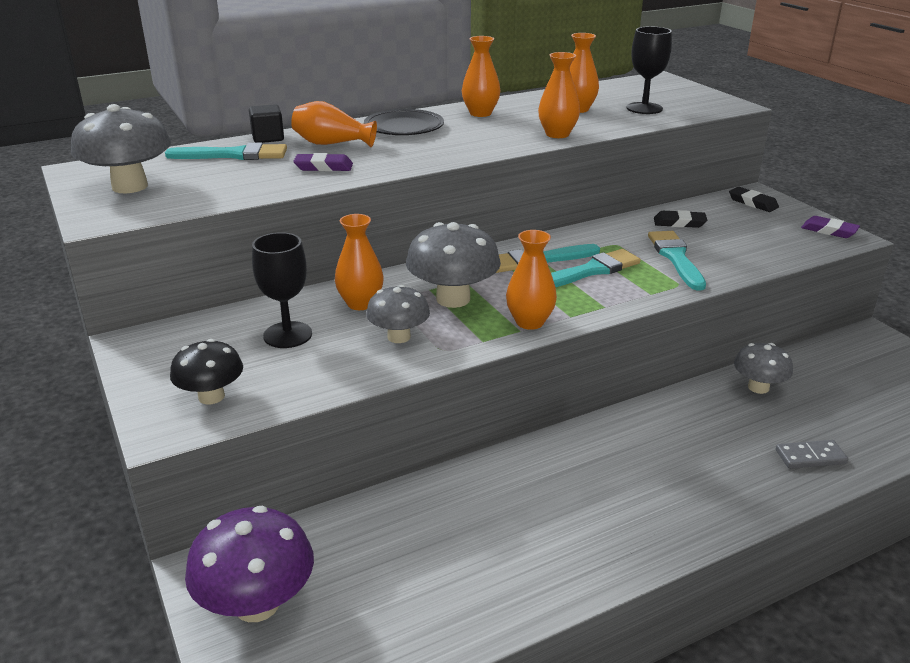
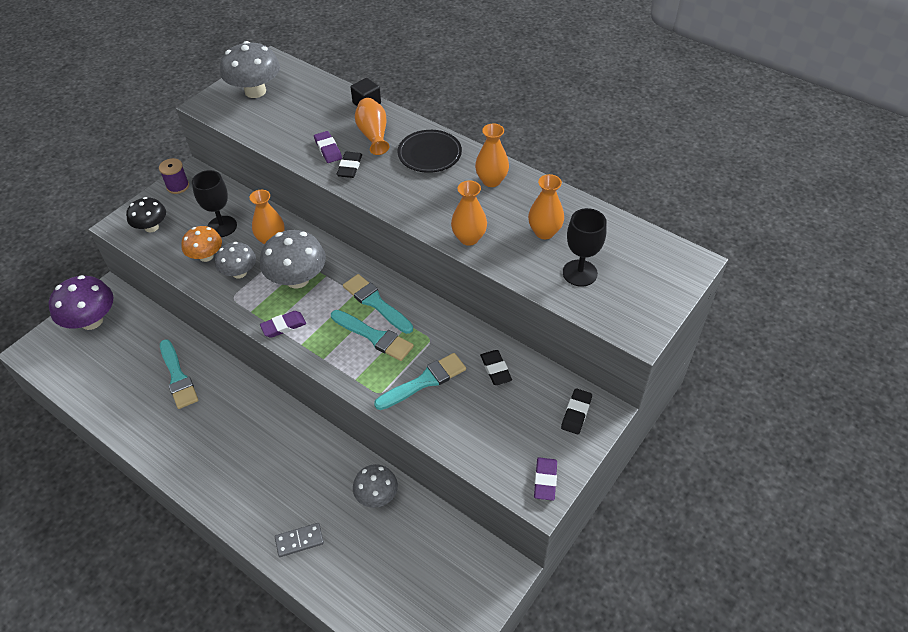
camera: 65 degrees right, 20 degrees up
(145, 358) = (178, 186): none -> purple spool
(234, 155) = (327, 104): turquoise brush -> turquoise brush (178, 377)
(336, 357) = (206, 256): none -> orange mushroom
(373, 162) = (349, 167): none -> black eraser
(529, 322) = (283, 326): orange vase -> purple eraser
(810, 457) = (299, 541): grey domino -> grey domino turned 75 degrees counterclockwise

